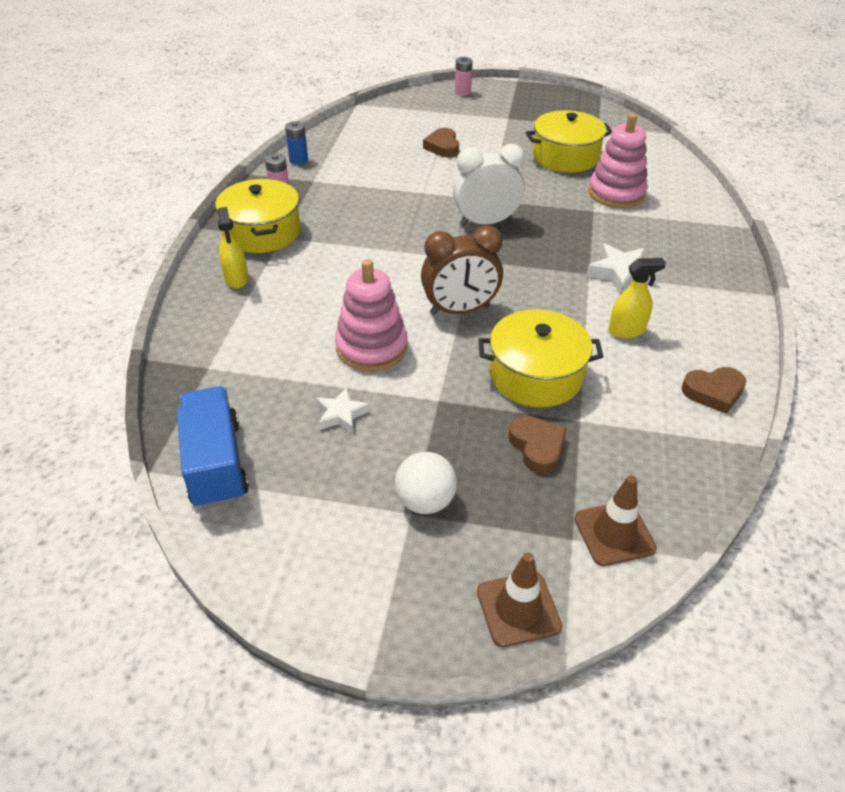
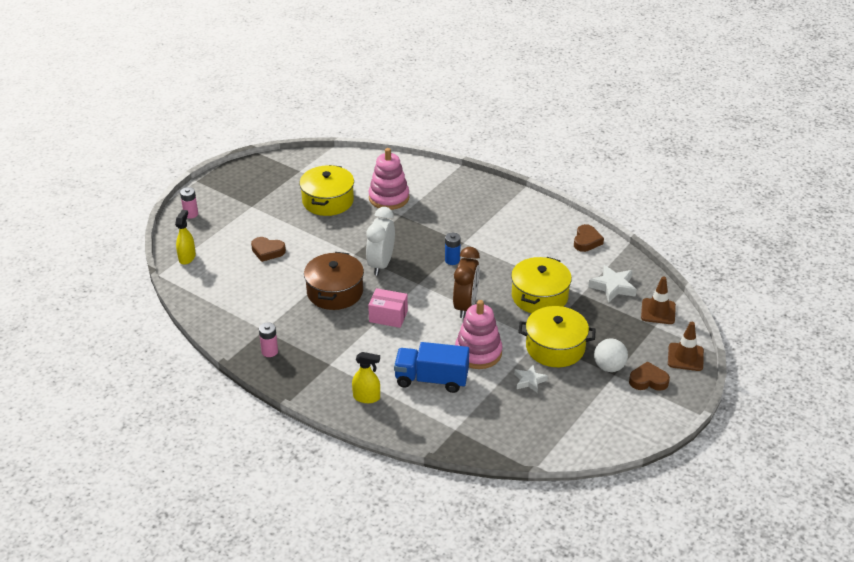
camera: 65 degrees left, 5 degrees down
(216, 464) = (542, 441): blue truck -> blue truck (431, 379)
(262, 232) = (316, 372): yellow pot -> yellow pot (555, 347)
(298, 160) = (226, 330): blue battery -> blue battery (452, 260)
(393, 254) = (388, 316): none -> pink box
(409, 205) = (335, 292): none -> brown pot
(537, 447) = (592, 316): brown heart -> brown heart (648, 380)
(621, 273) = (472, 230): white star -> white star (613, 287)
(626, 330) = (523, 249): yellow spray bottle -> yellow spray bottle (187, 257)

